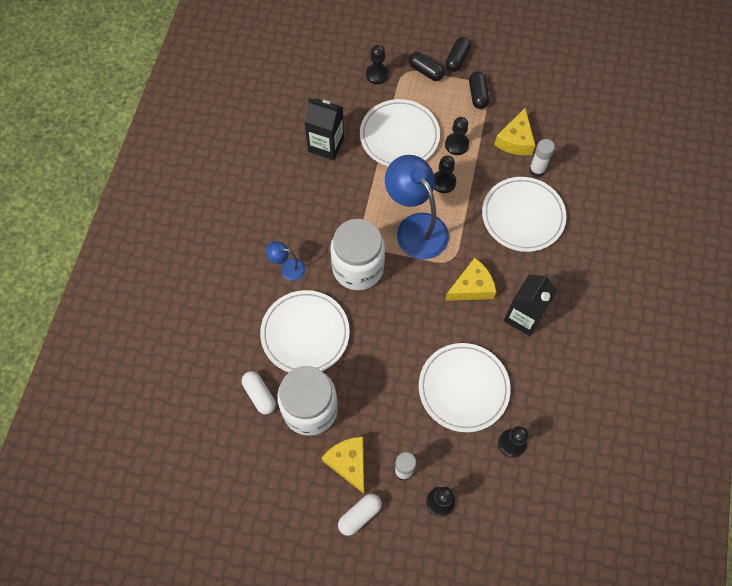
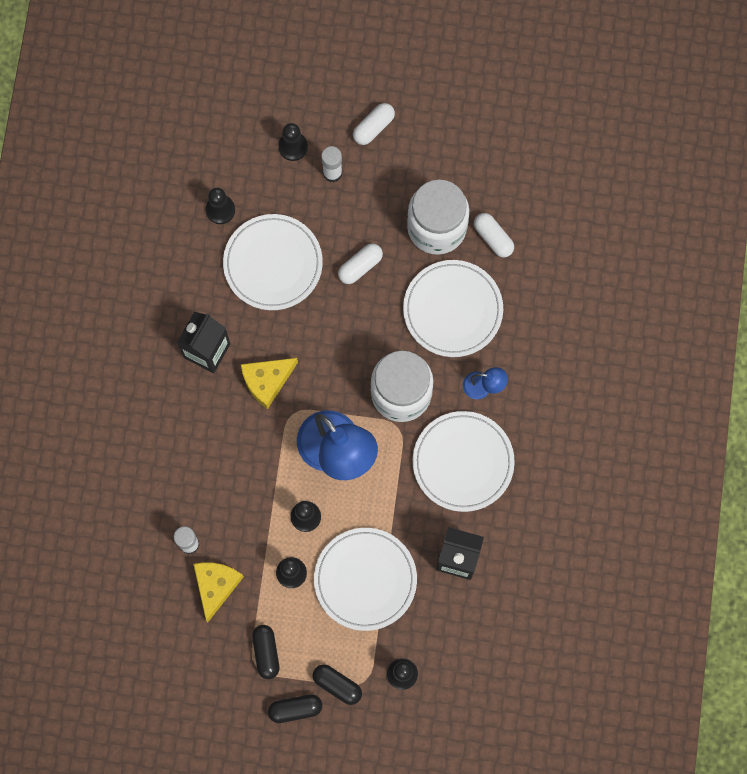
camera: 175 degrees right, 10 degrees up
(349, 463) = (389, 176): yellow cheese -> none
(384, 379) = (360, 266): none -> white capsule
(457, 59) = (295, 709): black capsule -> black capsule turned 60 degrees clockwise
(523, 216) = (207, 478): white plate -> white plate (463, 462)

